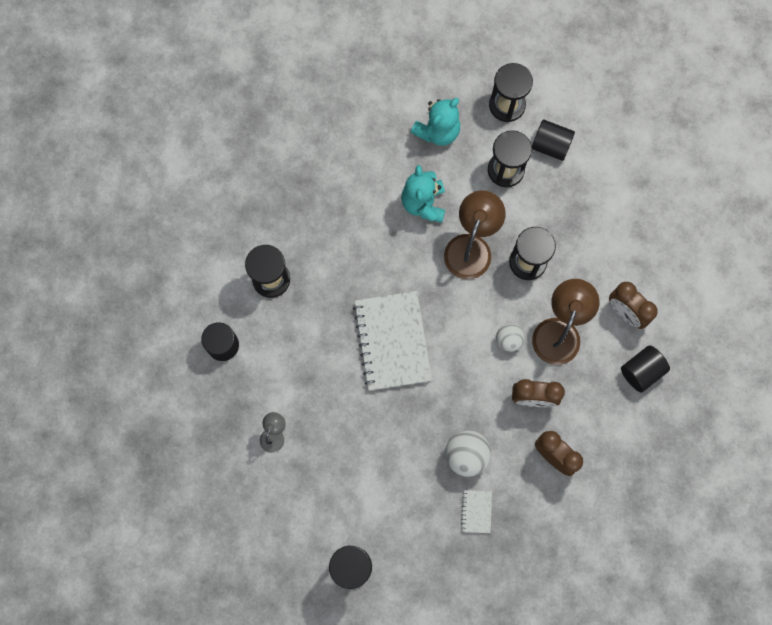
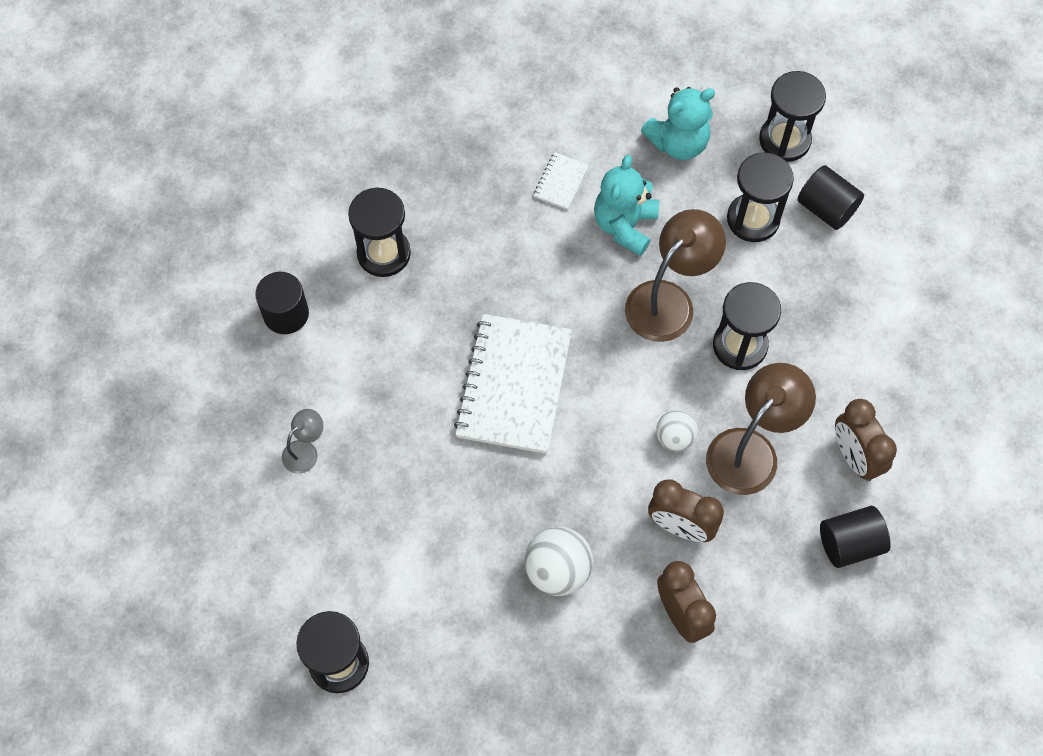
camera: 20 degrees right, 10 degrees down
(476, 511) = (542, 651): white notebook -> white notebook (561, 182)

